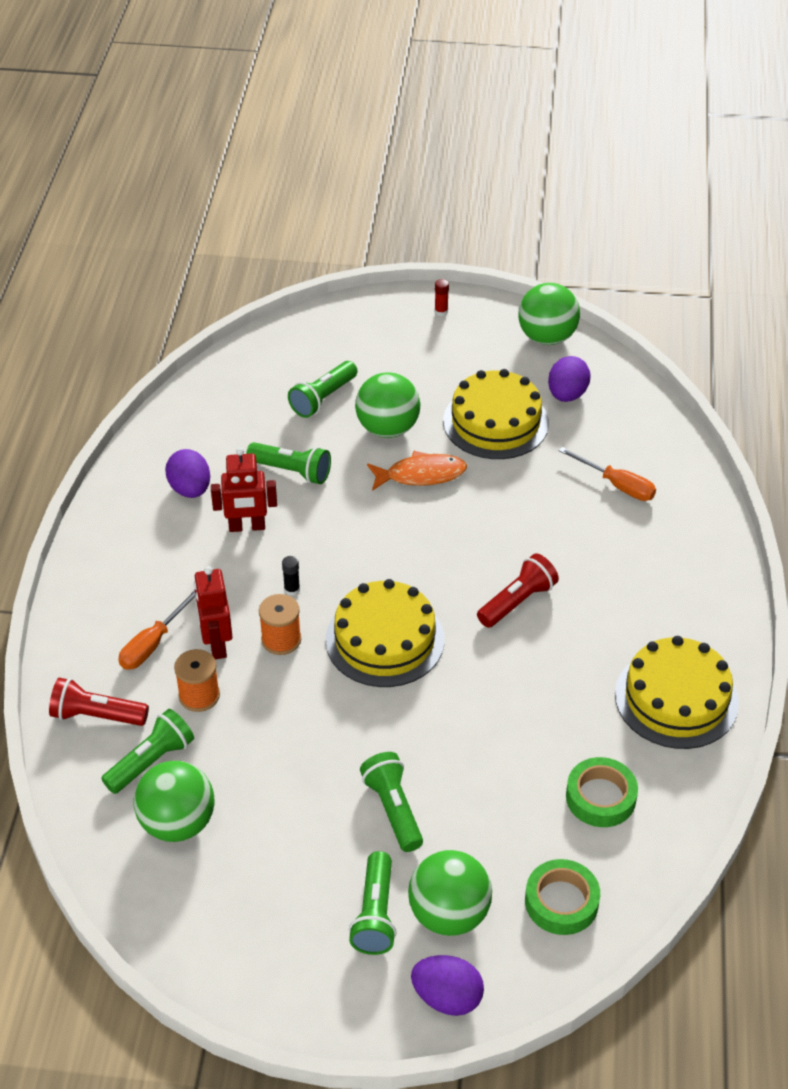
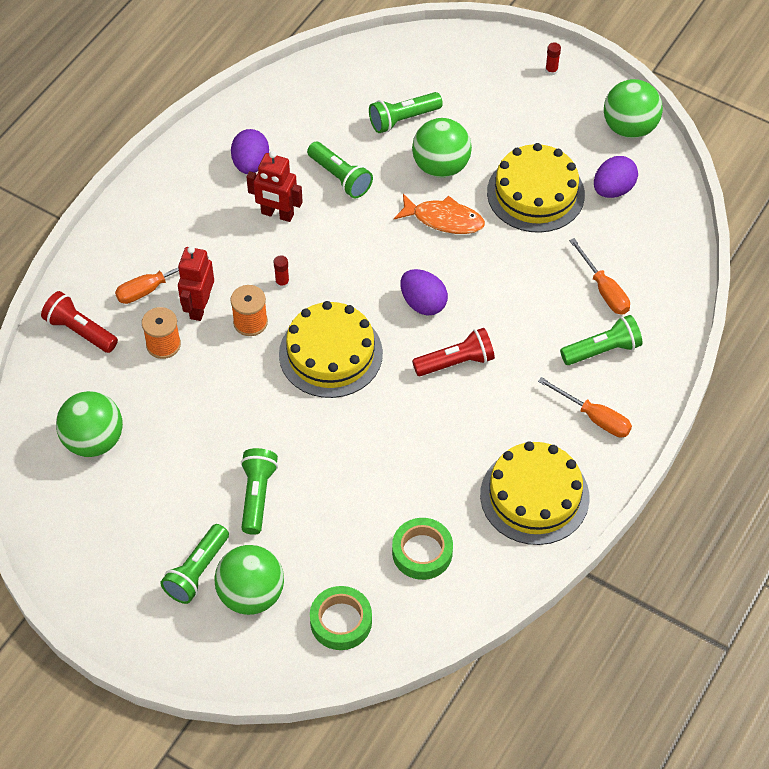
camera: 25 degrees right, 10 degrees up
(151, 761) = (100, 384): green flashlight -> green flashlight (602, 350)
(292, 589) = (282, 282): black glue stick -> red glue stick
(447, 997) = (213, 656): purple egg -> purple egg (423, 303)
(685, 603) = (594, 417): none -> orange screwdriver

